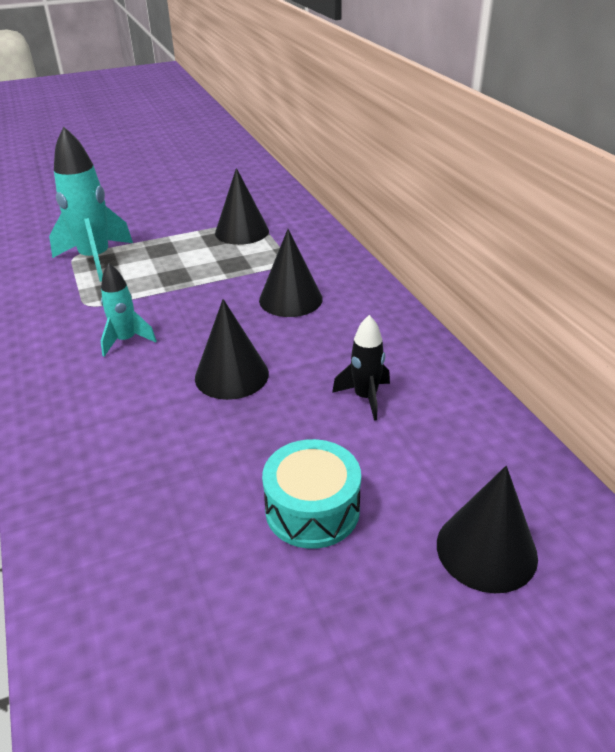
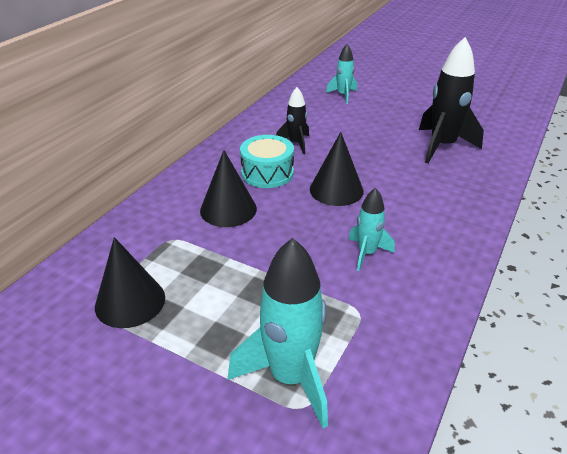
camera: 130 degrees left, 0 degrees up
(185, 546) = (442, 146): none -> black rocket
(312, 509) = (381, 129): turquoise drum -> turquoise drum (267, 173)
(486, 550) = (343, 95): black cone -> turquoise rocket

